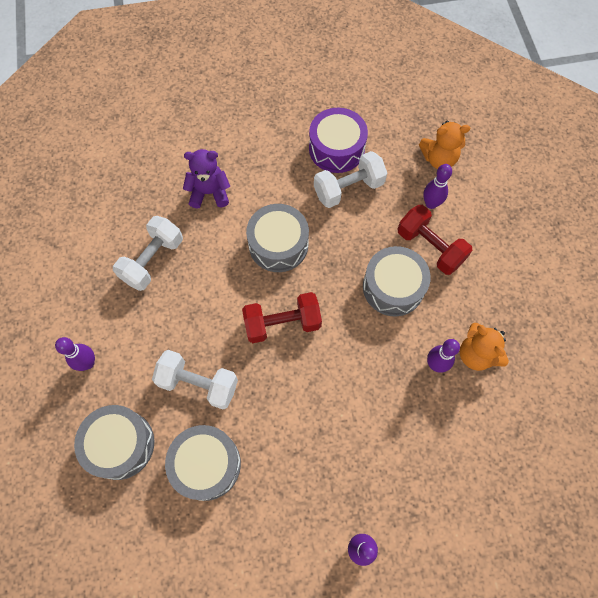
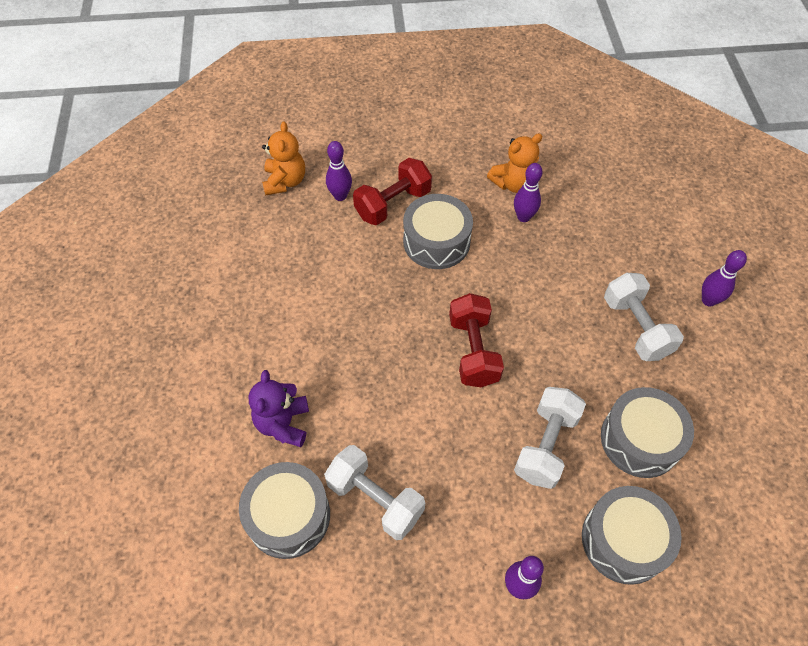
camera: 85 degrees left, 10 degrees down
(278, 244) = (371, 347): grey drum -> grey drum (288, 516)
(336, 148) = (248, 275): purple drum -> none
(348, 189) = (307, 269): white dumbbell -> white dumbbell (636, 327)

